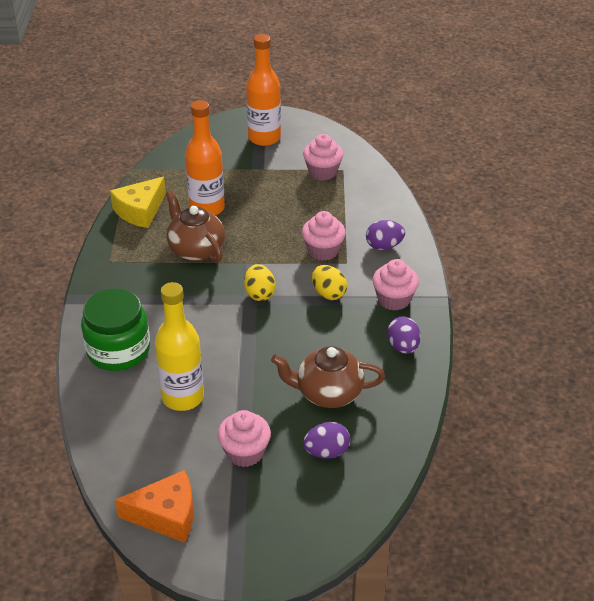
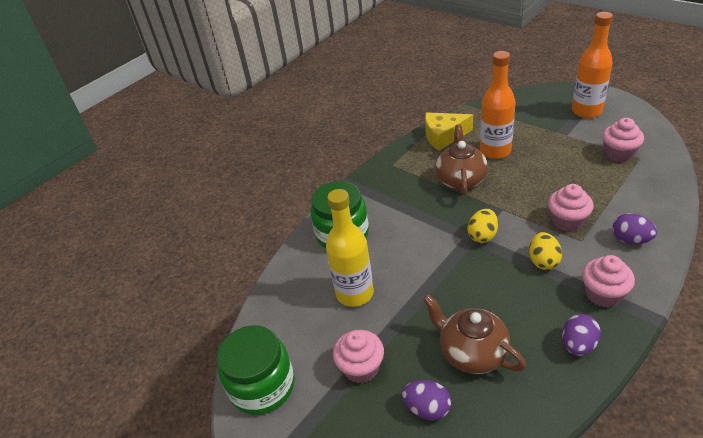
camera: 45 degrees right, 0 degrees up
(166, 515) = (262, 386): orange cheese -> green jar

